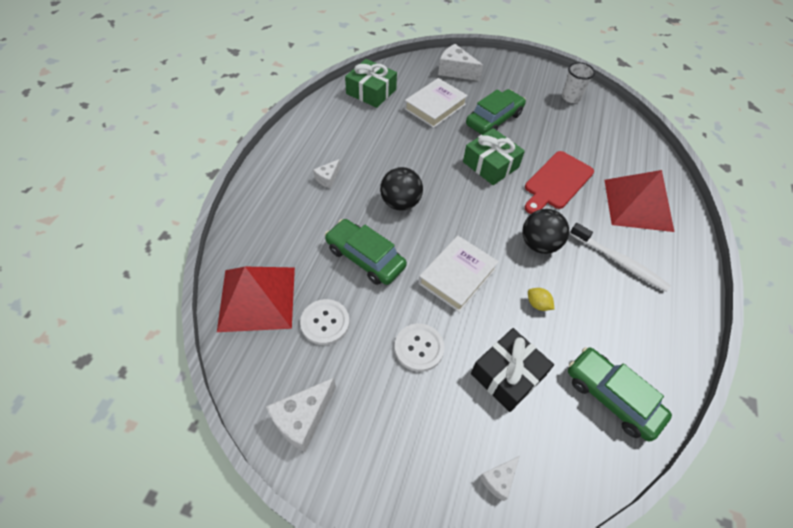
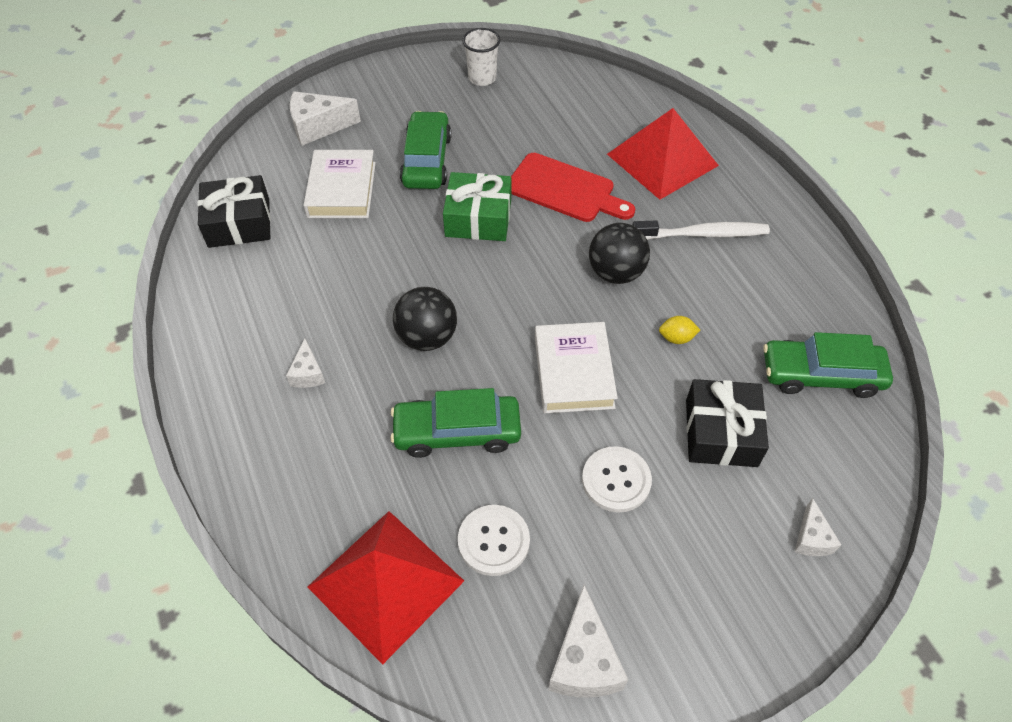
camera: 40 degrees left, 0 degrees up
(371, 91) = (239, 223): green gift -> black gift
(556, 182) = (565, 190): red cutting board -> red cutting board turned 60 degrees counterclockwise

